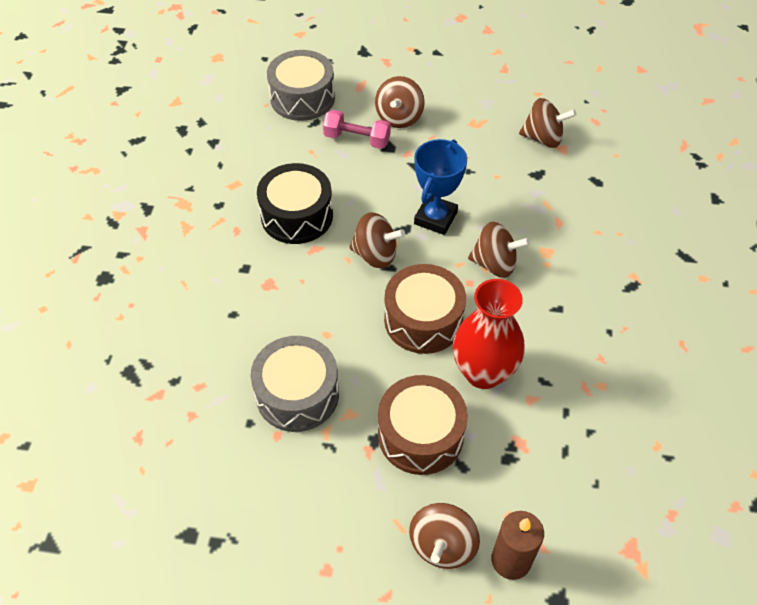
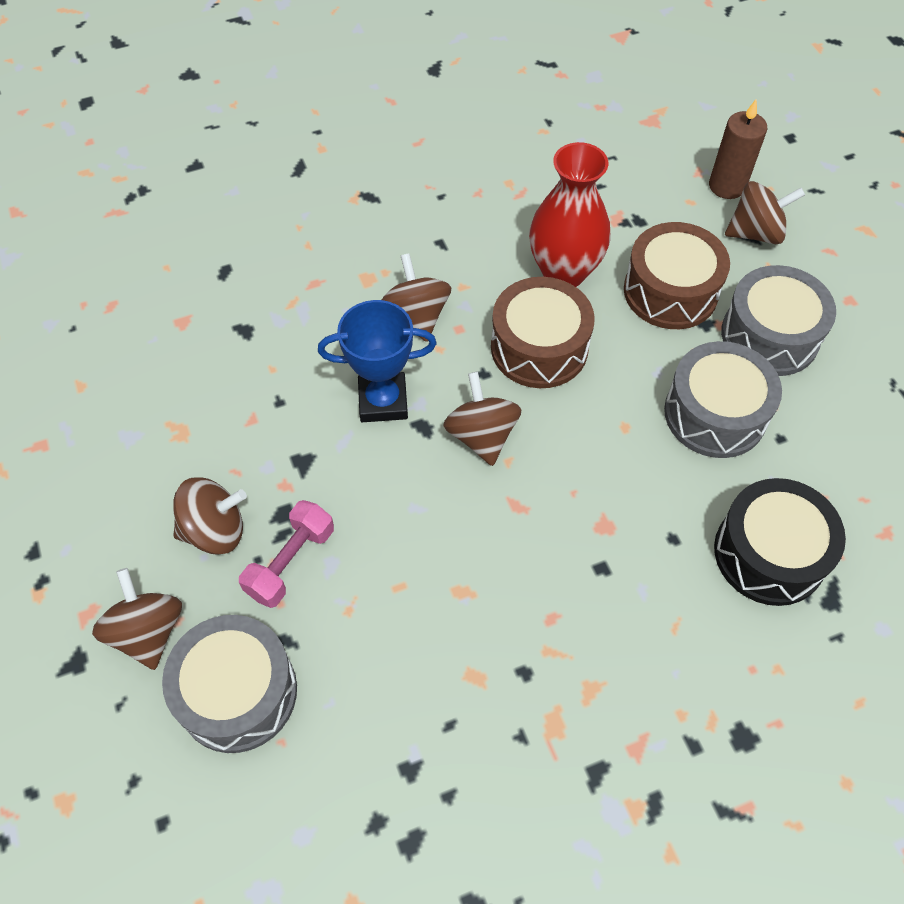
camera: 120 degrees left, 5 degrees up
(297, 216) = (478, 558): black drum -> black drum (769, 553)
(334, 478) = (769, 336): none -> grey drum
(357, 139) = (291, 562): pink dumbbell -> pink dumbbell turned 45 degrees clockwise
(543, 138) = (173, 347): brown spinning top -> brown spinning top (148, 632)

